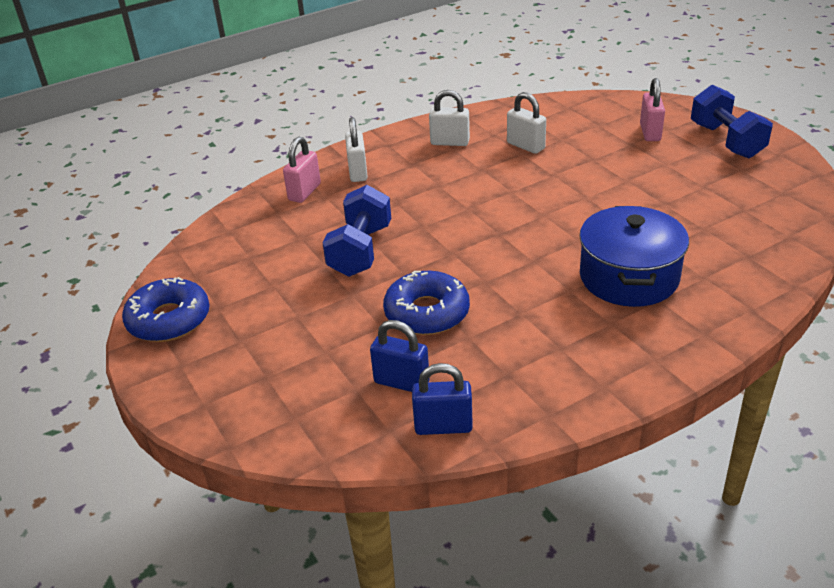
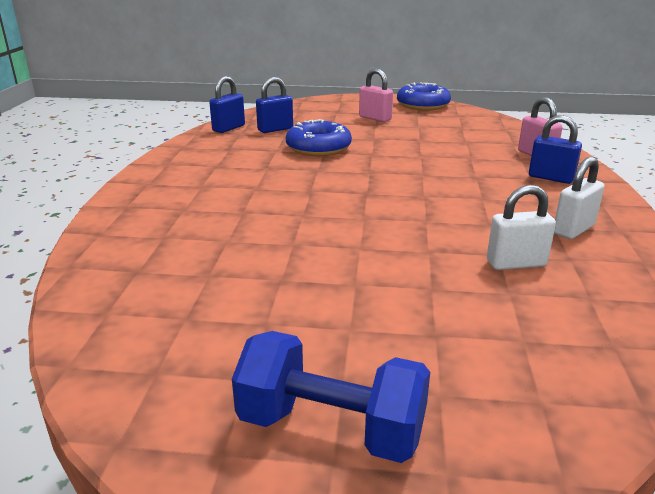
camera: 125 degrees right, 10 degrees down
(358, 172) = (551, 178): white padlock -> blue padlock
(360, 250) = (420, 151): blue dumbbell -> none
(629, 277) = (225, 211): blue pot -> none
(650, 132) = (448, 369): pink padlock -> pink padlock (375, 118)

